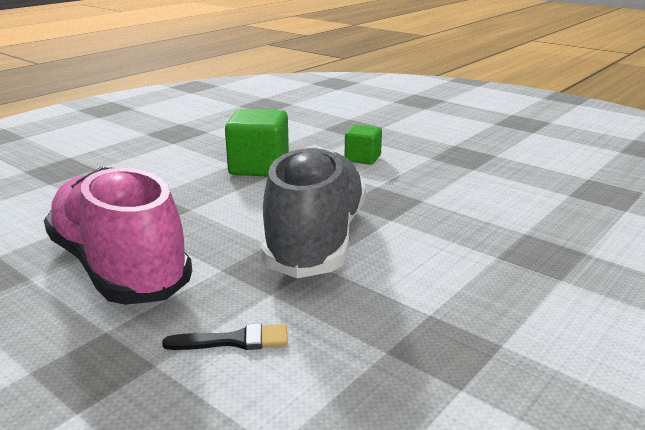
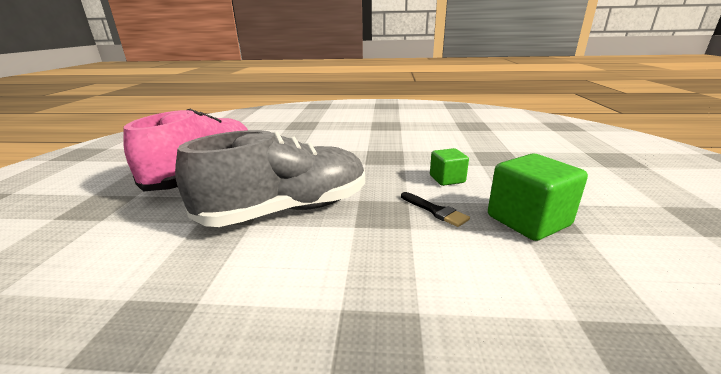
camera: 55 degrees right, 0 degrees up
(234, 341) = (131, 232): black brush -> black brush (435, 210)
(259, 167) = (374, 157): green cube -> green cube (528, 221)

